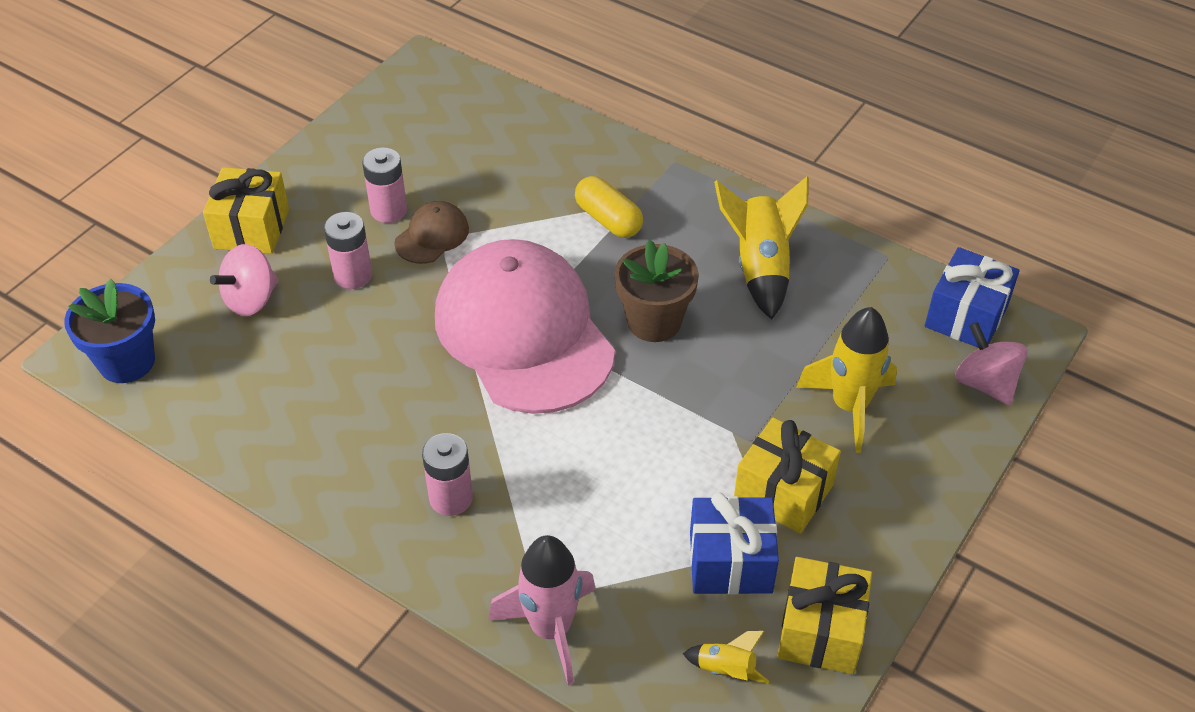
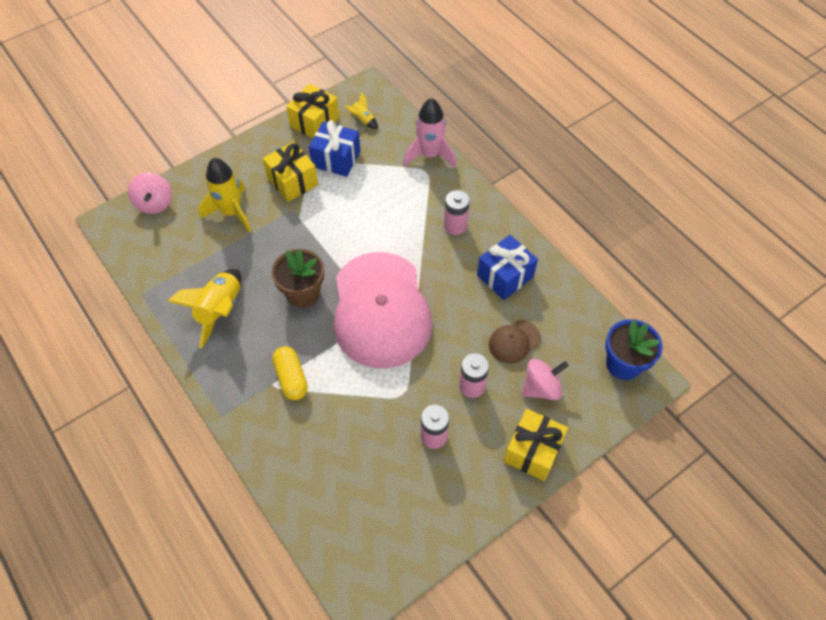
camera: 160 degrees left, 10 degrees up
(432, 236) = (411, 403): brown cap -> brown cap (514, 341)
(966, 316) = (131, 242): blue gift -> blue gift (505, 276)

